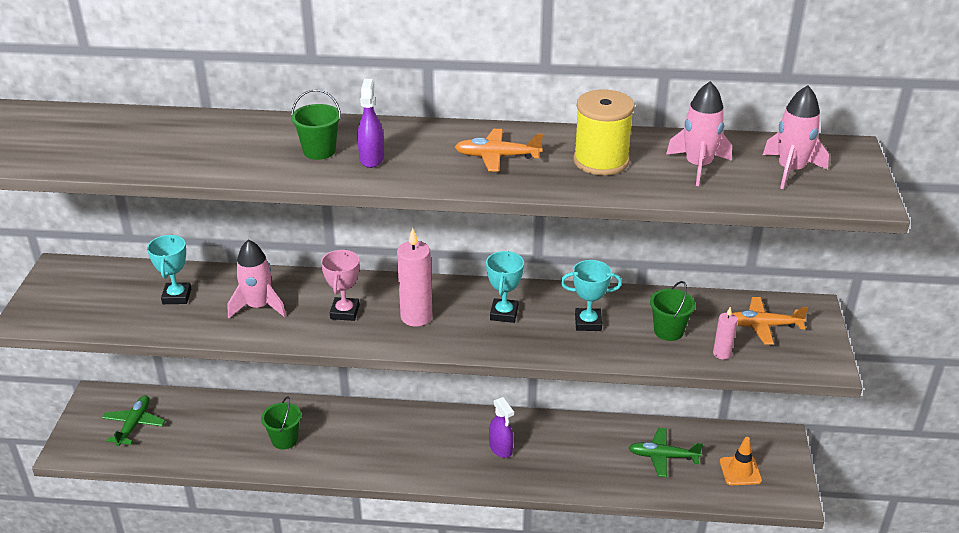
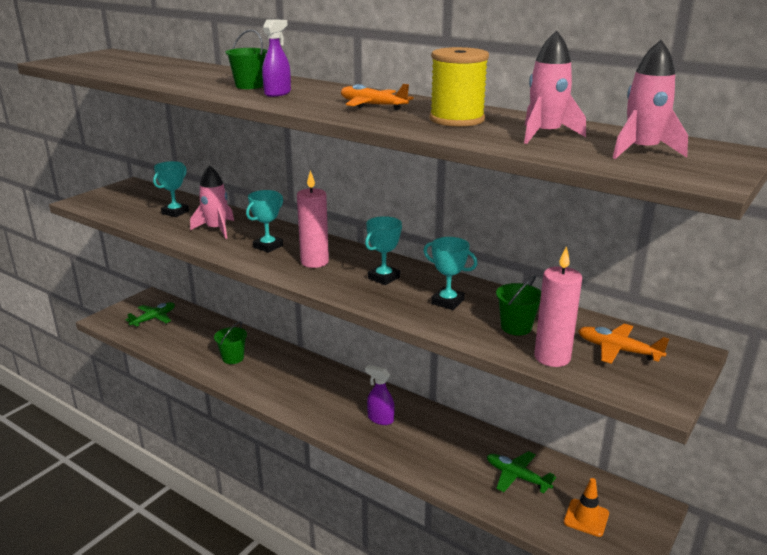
camera: 30 degrees right, 10 degrees down
(345, 312) = (268, 246): pink trophy -> turquoise trophy
(501, 448) = (380, 419): purple spray bottle -> purple spray bottle turned 120 degrees clockwise
(721, 354) = (552, 357): pink candle -> pink candle, size x1.86

